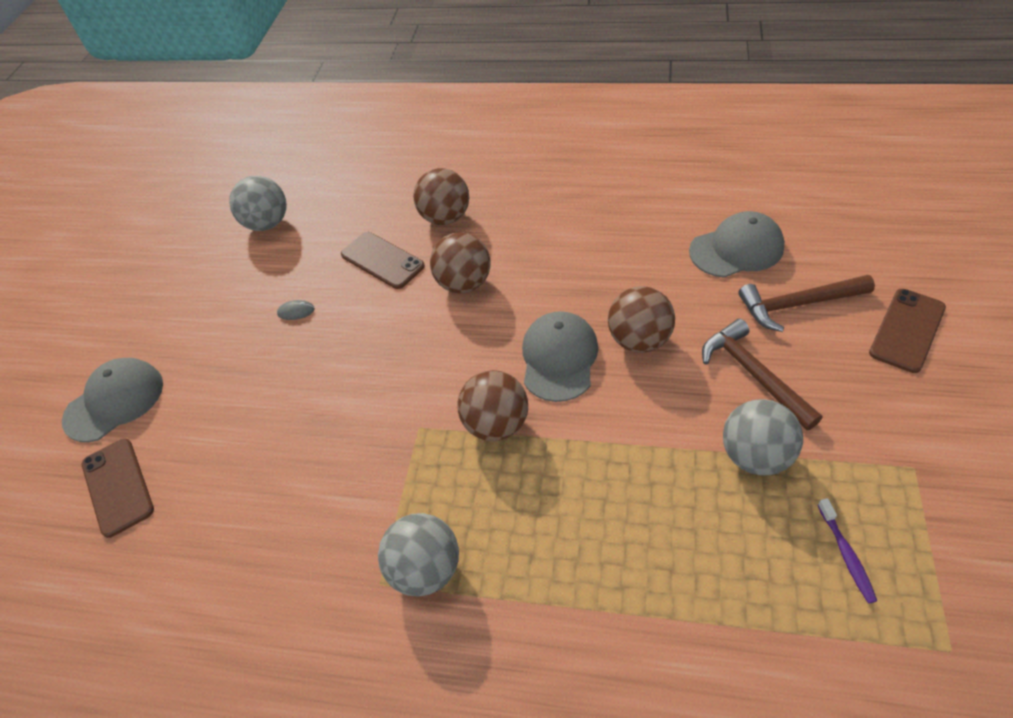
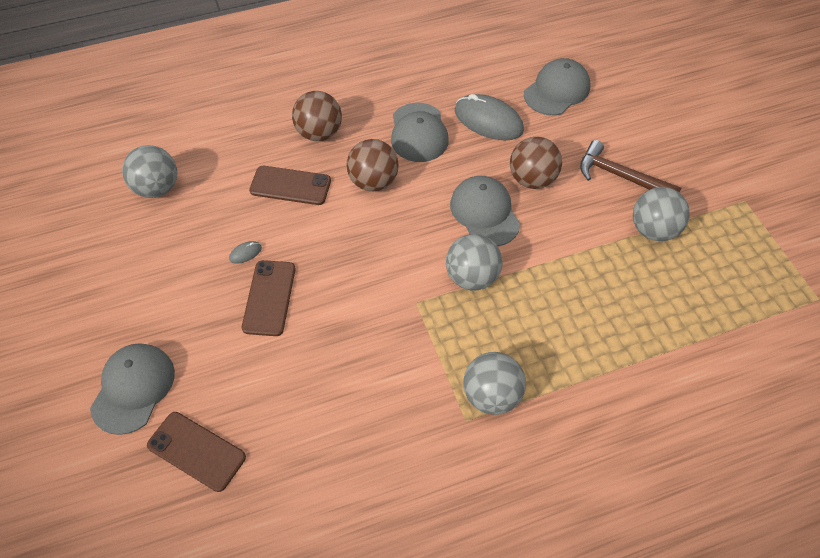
camera: 35 degrees left, 5 degrees up
(496, 424) = (472, 277): brown ball -> grey ball
(546, 248) = (418, 133): none -> grey cap
(632, 258) = (488, 121): none -> grey mouse
(797, 304) = (619, 118): brown hammer -> none
(846, 555) = (738, 269): purple toothbrush -> none
(907, 330) = (694, 113): brown phone -> brown phone (269, 298)

